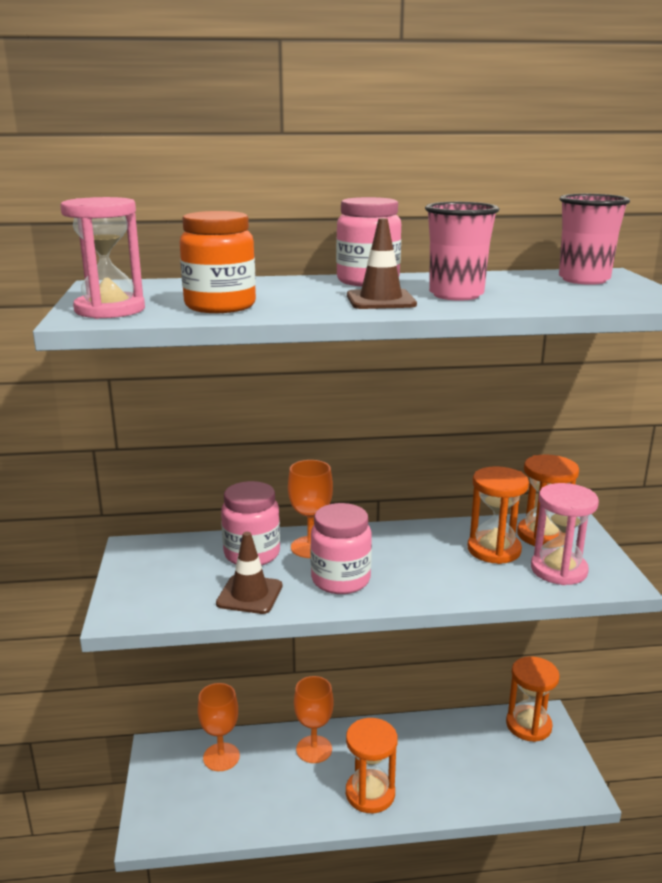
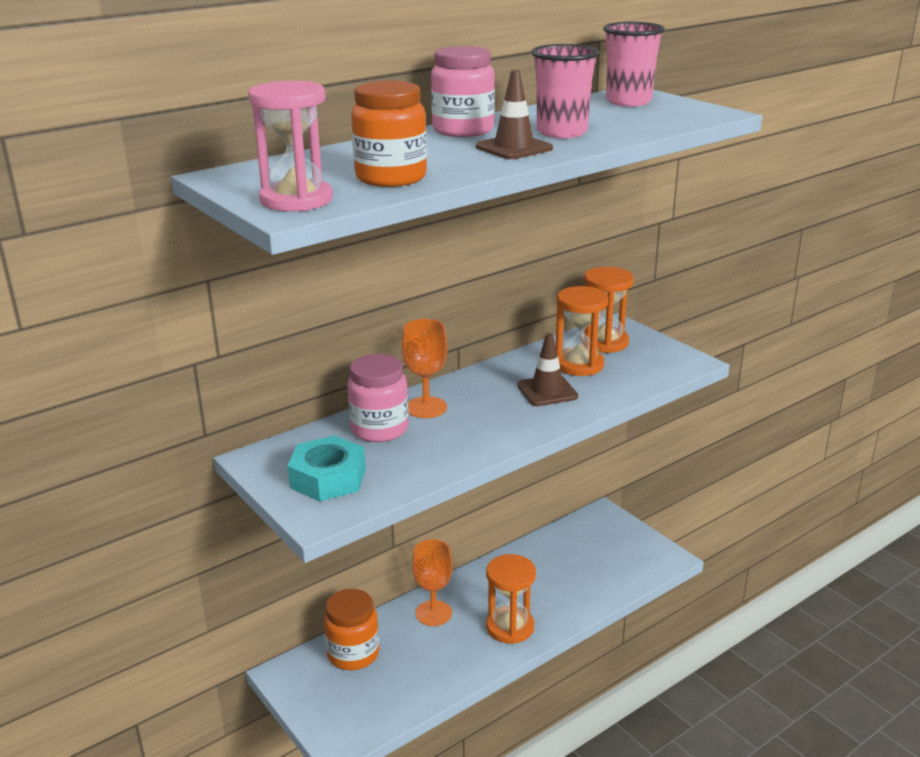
camera: 30 degrees left, 5 degrees up
(165, 583) = (328, 478): none -> turquoise nut
(221, 757) = (353, 654): orange goblet -> orange jar
(249, 595) = (418, 462): brown traffic cone -> brown traffic cone (547, 391)
(340, 580) = (482, 426): pink jar -> none
(528, 725) = (595, 525): orange hourglass -> none
(558, 570) = (641, 366): pink hourglass -> none

